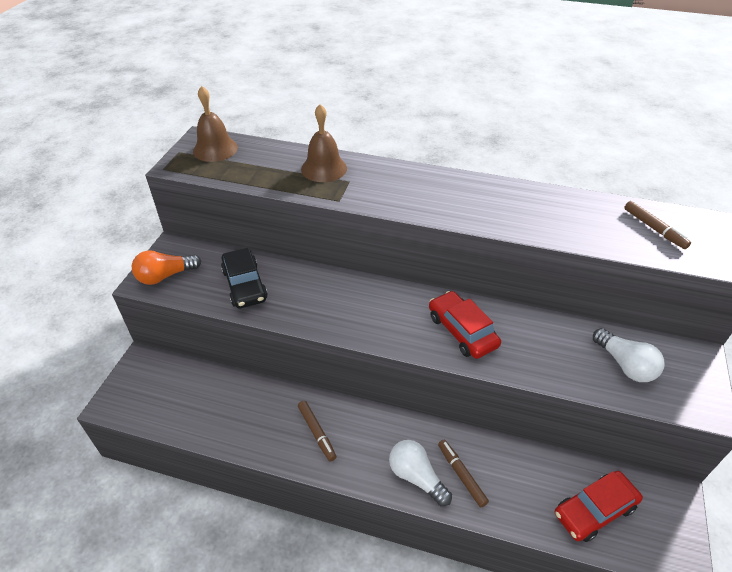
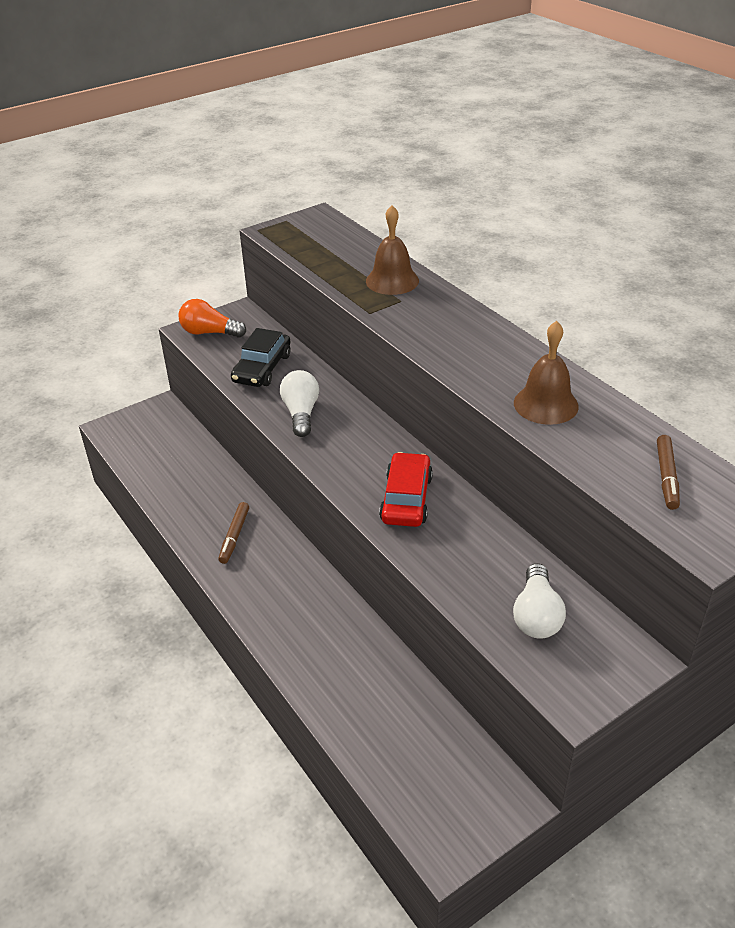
camera: 40 degrees right, 5 degrees down
(215, 149) = (318, 229): brown bell -> brown bell (546, 404)
(416, 477) = (277, 619): white light bulb -> white light bulb (301, 413)
(461, 475) = (318, 643): brown marker -> none
(594, 510) = (409, 752): red car -> none

